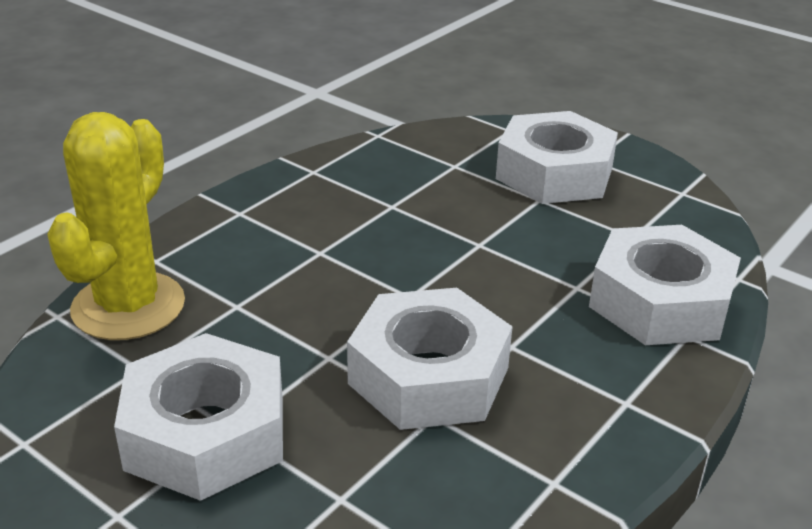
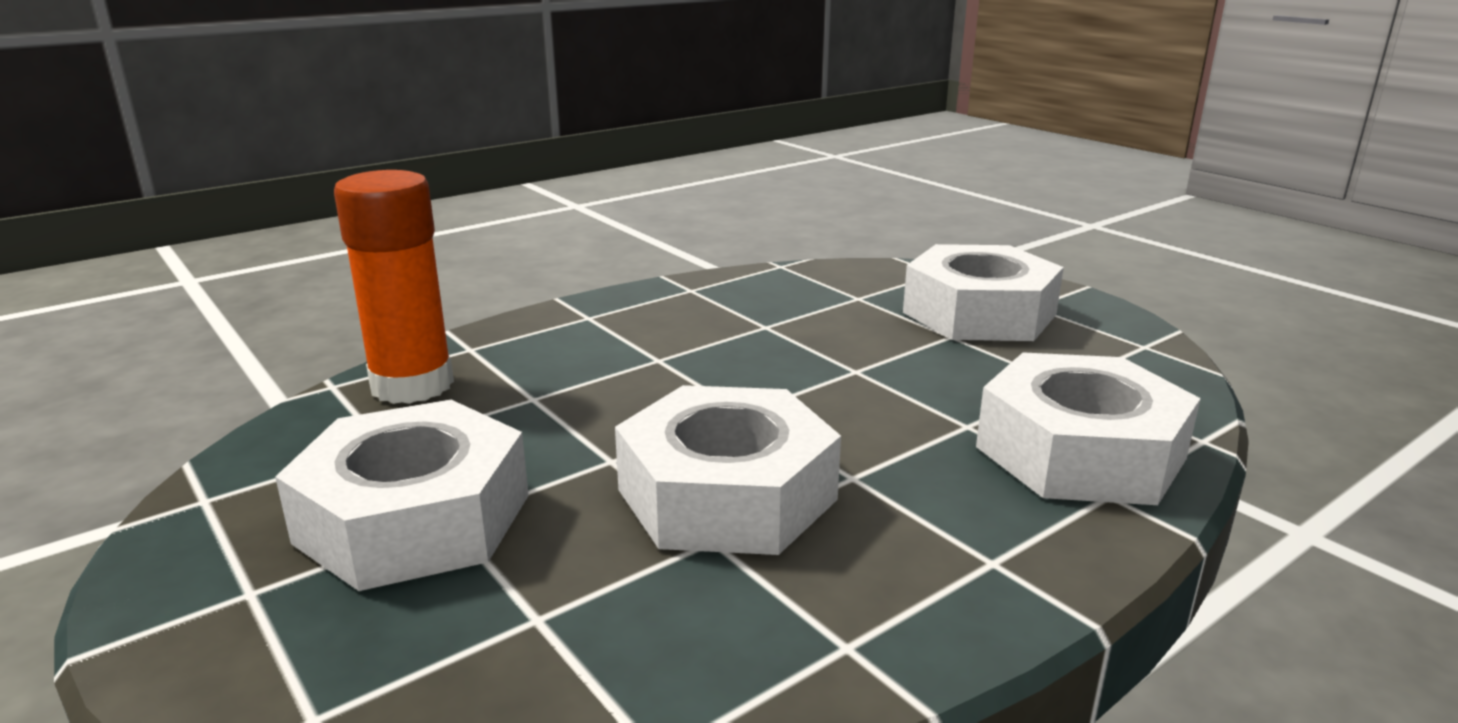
camera: 15 degrees right, 10 degrees down
(128, 306) = (412, 385): yellow cactus -> orange glue stick

